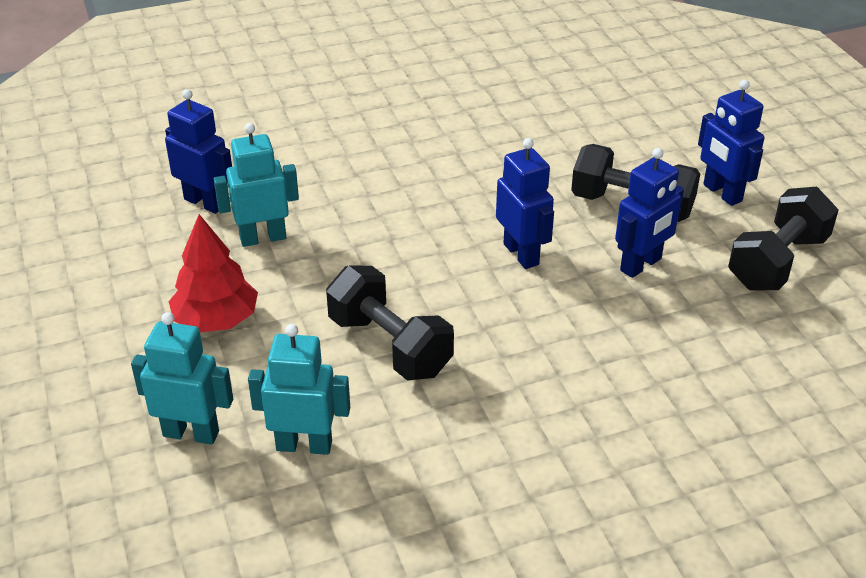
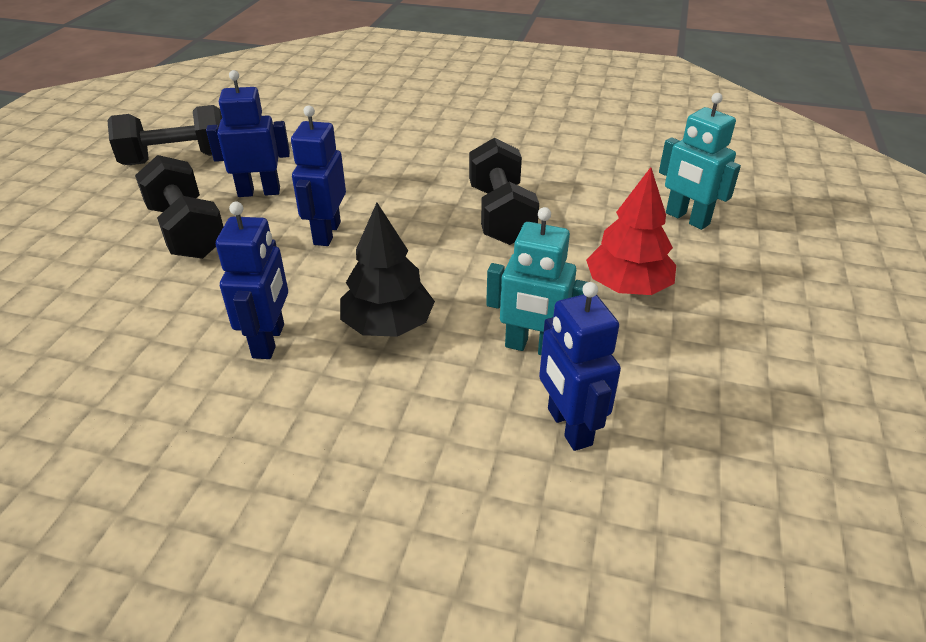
camera: 145 degrees left, 0 degrees up
(304, 445) = (609, 186): turquoise robot -> none
(381, 209) = (388, 325): none -> black tree
(722, 193) = (110, 211): blue robot -> blue robot (269, 341)

